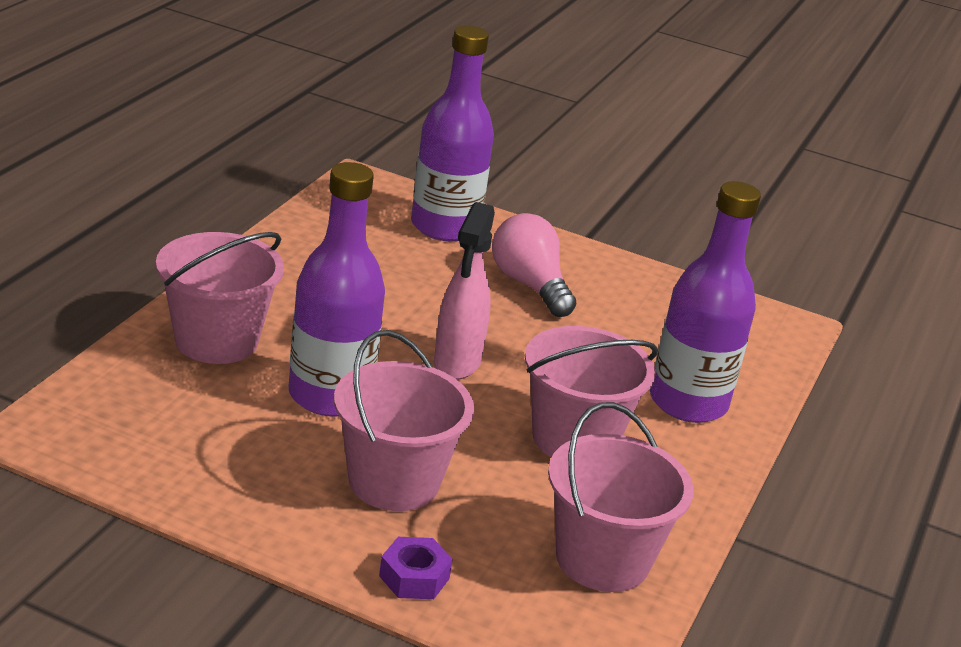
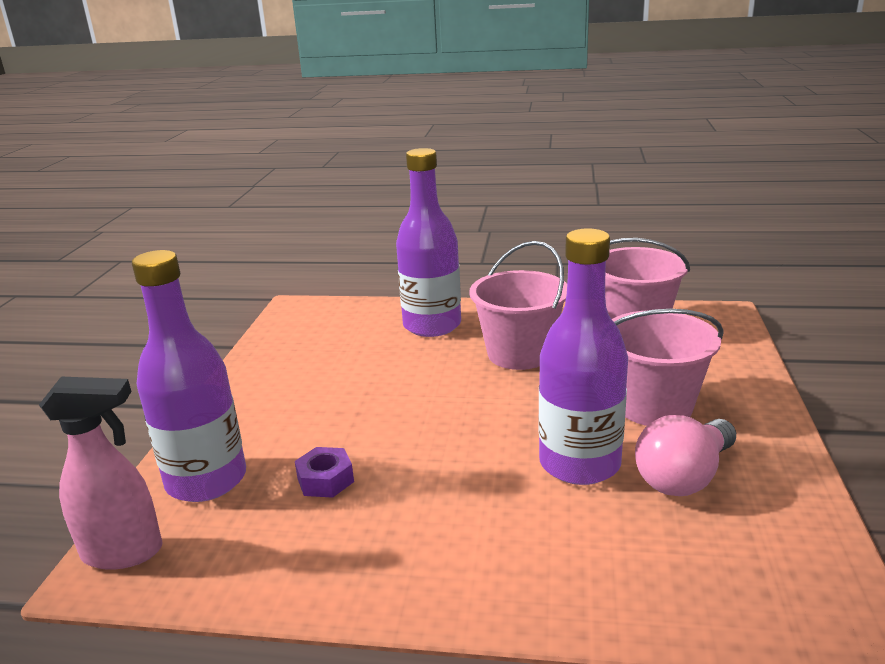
camera: 100 degrees left, 5 degrees down
(216, 340) = (561, 562): pink bucket -> none
(414, 577) = (738, 376): purple nut -> purple nut (325, 480)
(456, 363) = (467, 416): pink spray bottle -> pink spray bottle (124, 553)
(529, 285) = (304, 410): pink light bulb -> pink light bulb (684, 477)

